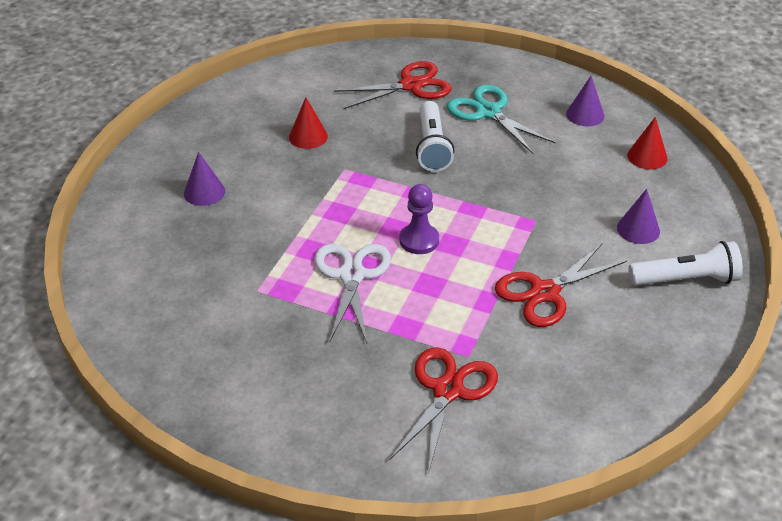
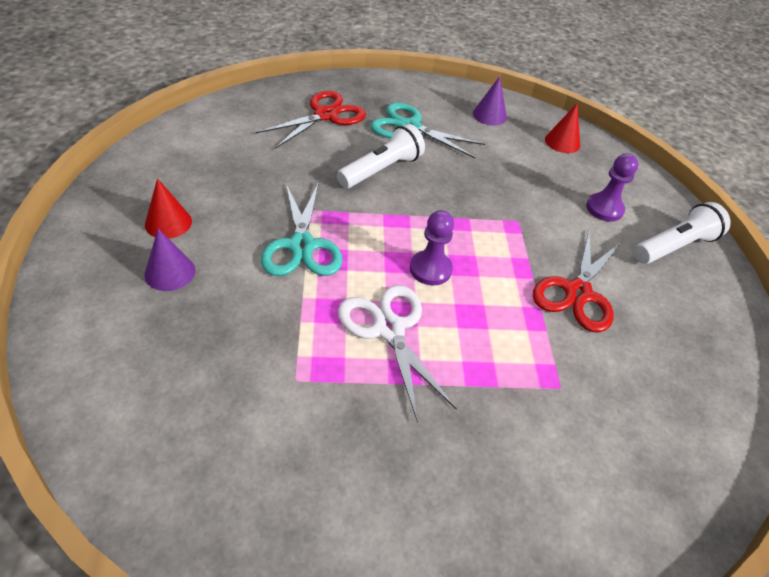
camera: 30 degrees left, 5 degrees up
(308, 136) = (254, 184): red cone -> red cone (168, 223)
(319, 196) = (302, 245): none -> turquoise scissors
(432, 147) = (381, 170): white flashlight -> white flashlight turned 105 degrees counterclockwise
(447, 390) = (570, 438): red scissors -> none
(638, 229) = (604, 209): purple cone -> purple pawn

